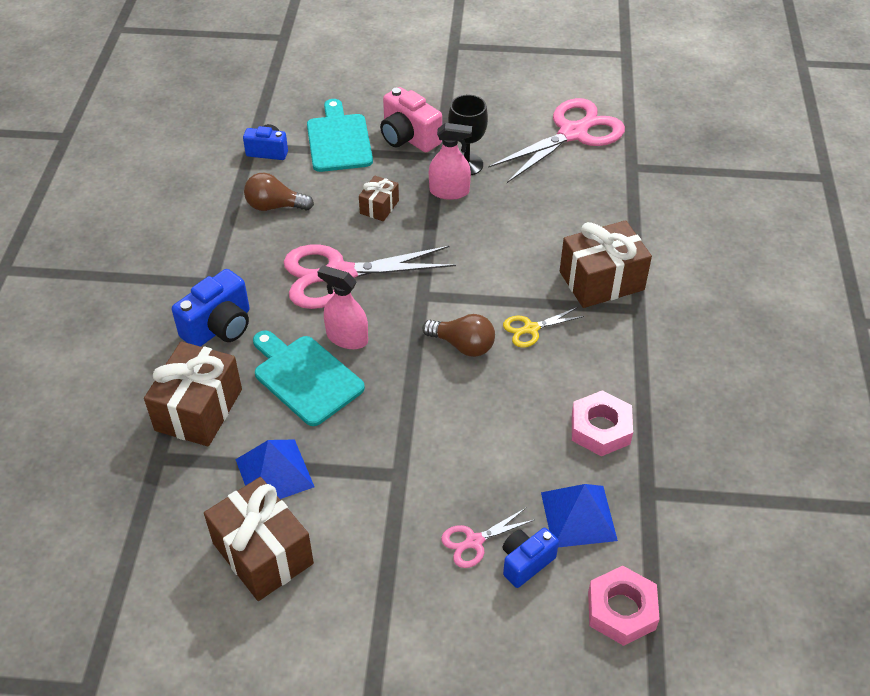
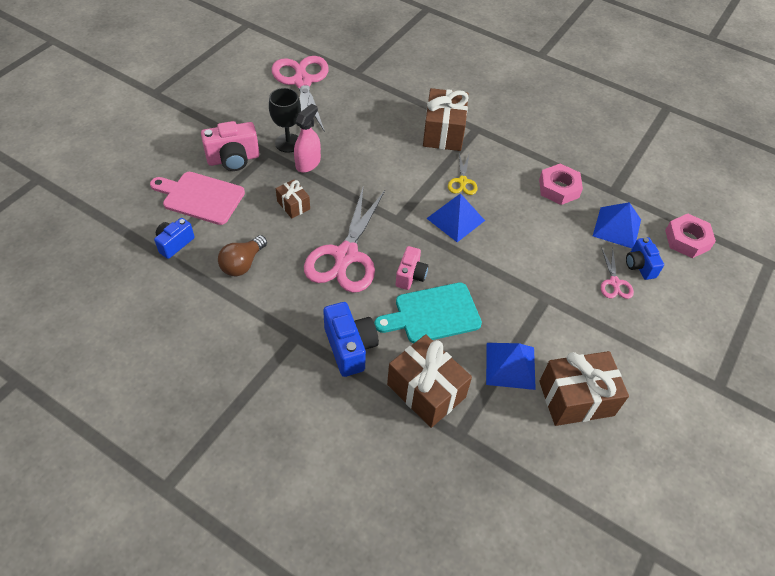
camera: 65 degrees left, 5 degrees up
(339, 140) = (200, 197): turquoise cutting board -> pink cutting board
(347, 338) = (410, 276): pink spray bottle -> pink camera
(463, 345) = (455, 219): brown light bulb -> blue pyramid

